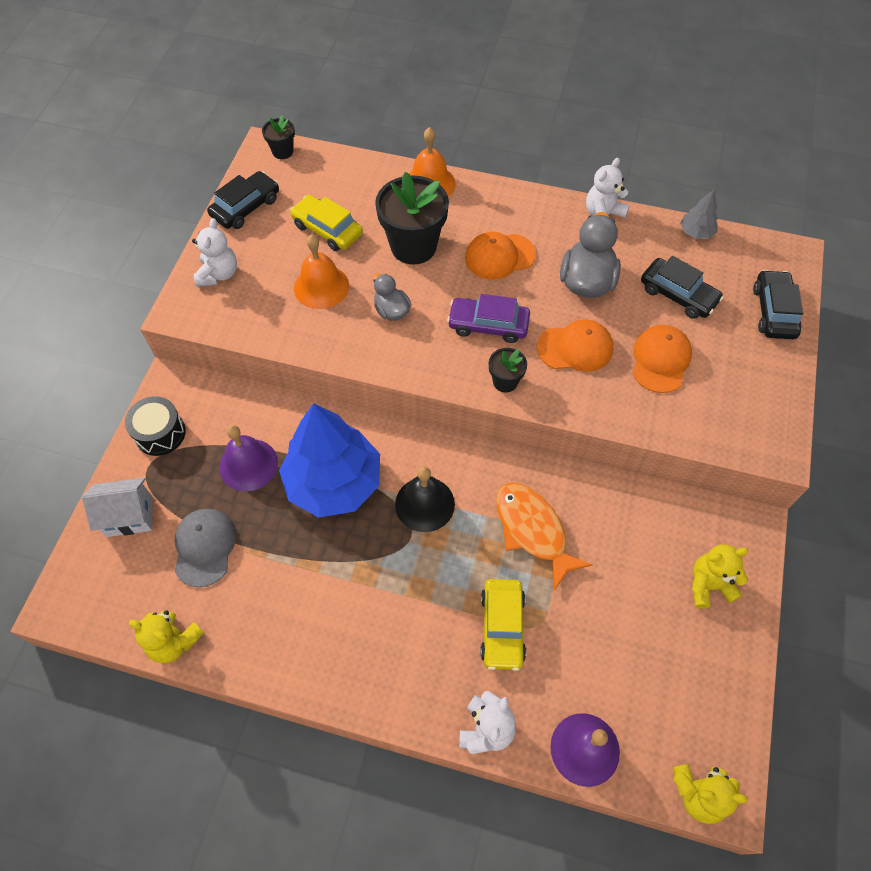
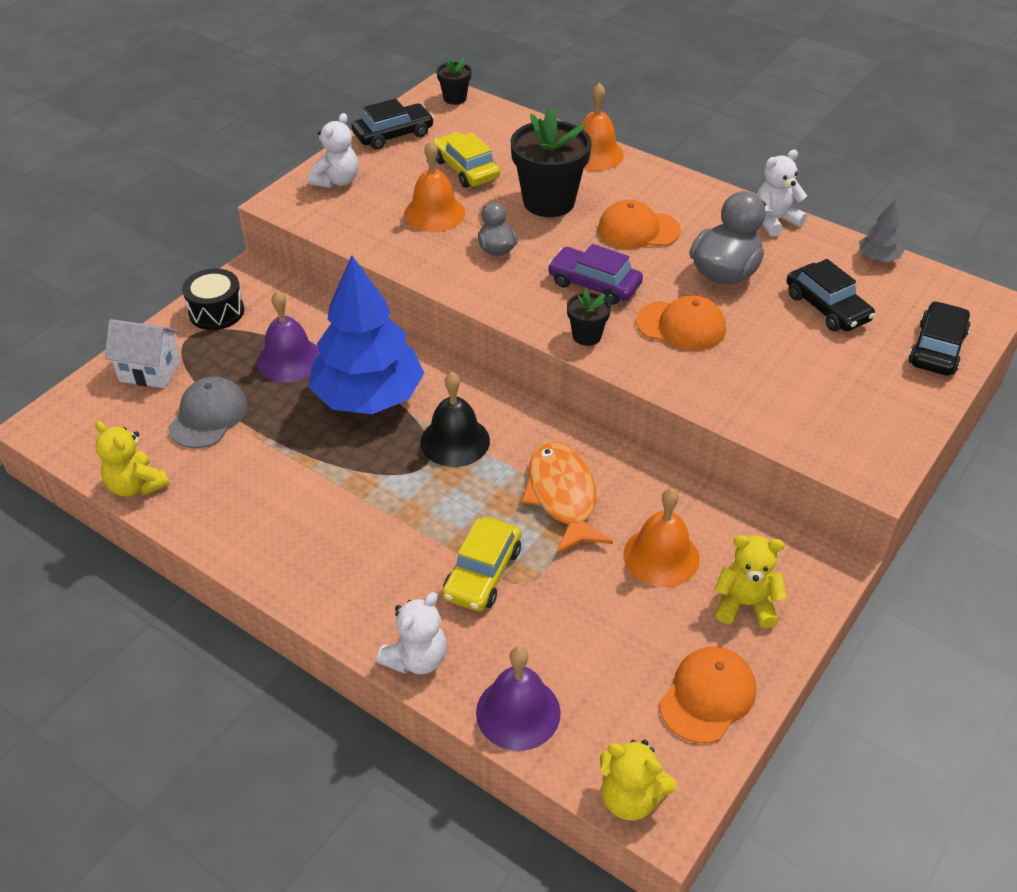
camera: 20 degrees right, 15 degrees down
(630, 562) = (661, 556): none -> orange bell
(660, 360) = (775, 359): orange cap -> orange cap (707, 696)

